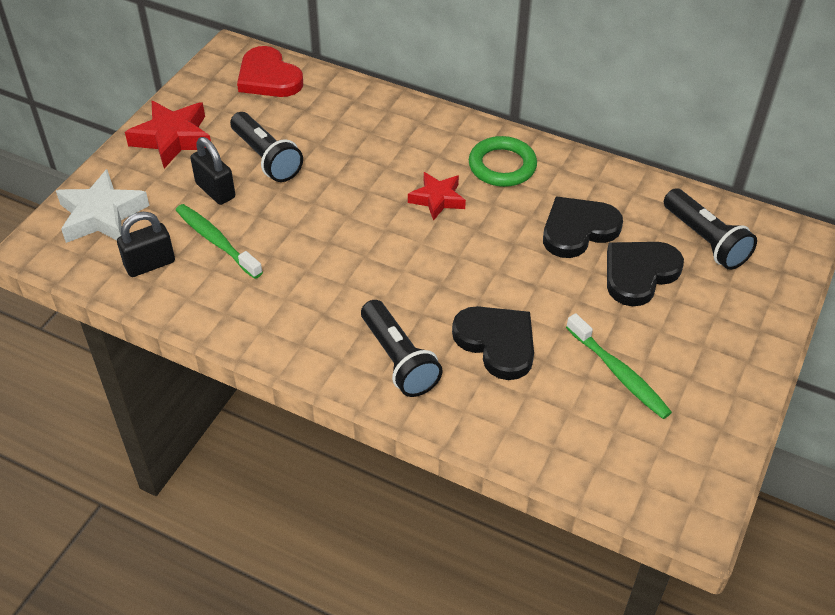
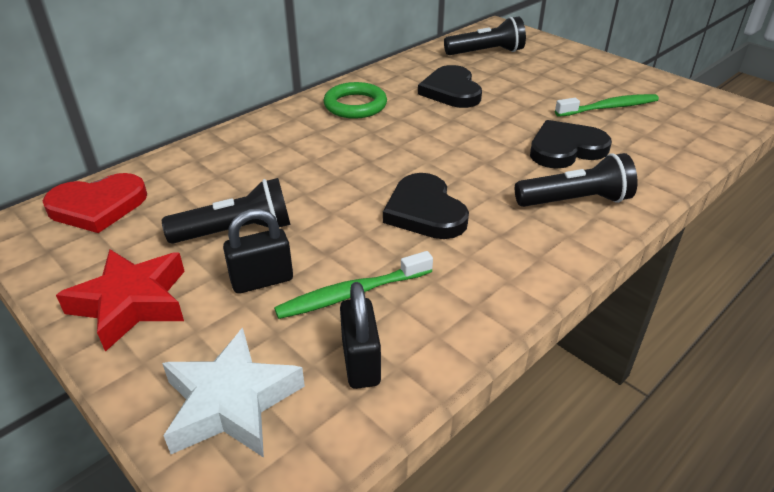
camera: 70 degrees left, 10 degrees down
(437, 199) = (376, 142): red star -> none
(639, 274) = (509, 80): black heart -> black heart (425, 211)

